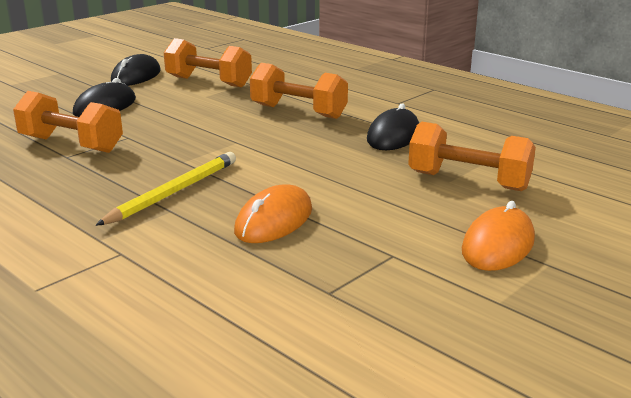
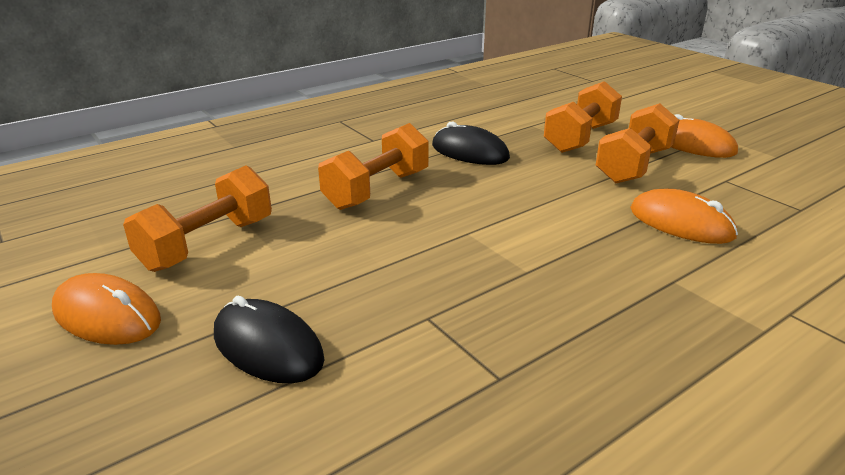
camera: 80 degrees left, 5 degrees up
(71, 144) = (450, 376): orange dumbbell -> orange dumbbell (634, 166)
(136, 76) = (107, 315): black mouse -> orange mouse
(173, 192) = (625, 278): yellow pencil -> none

